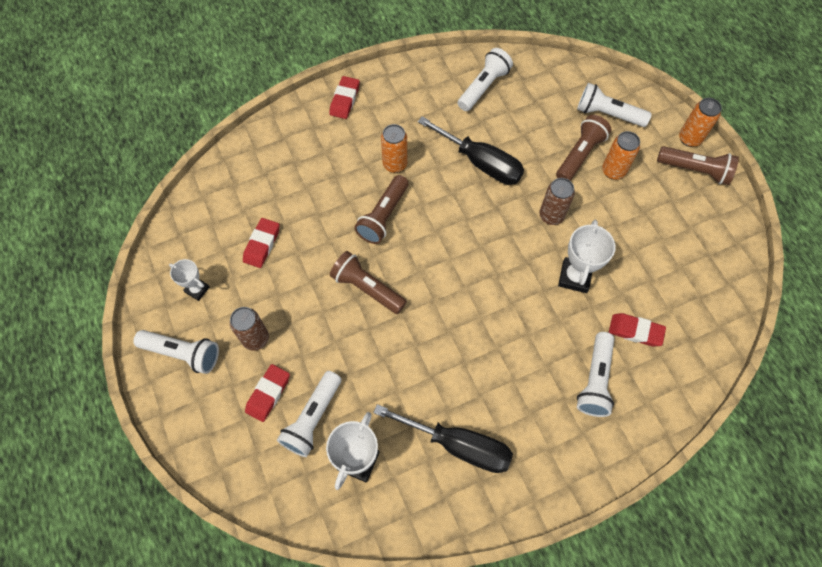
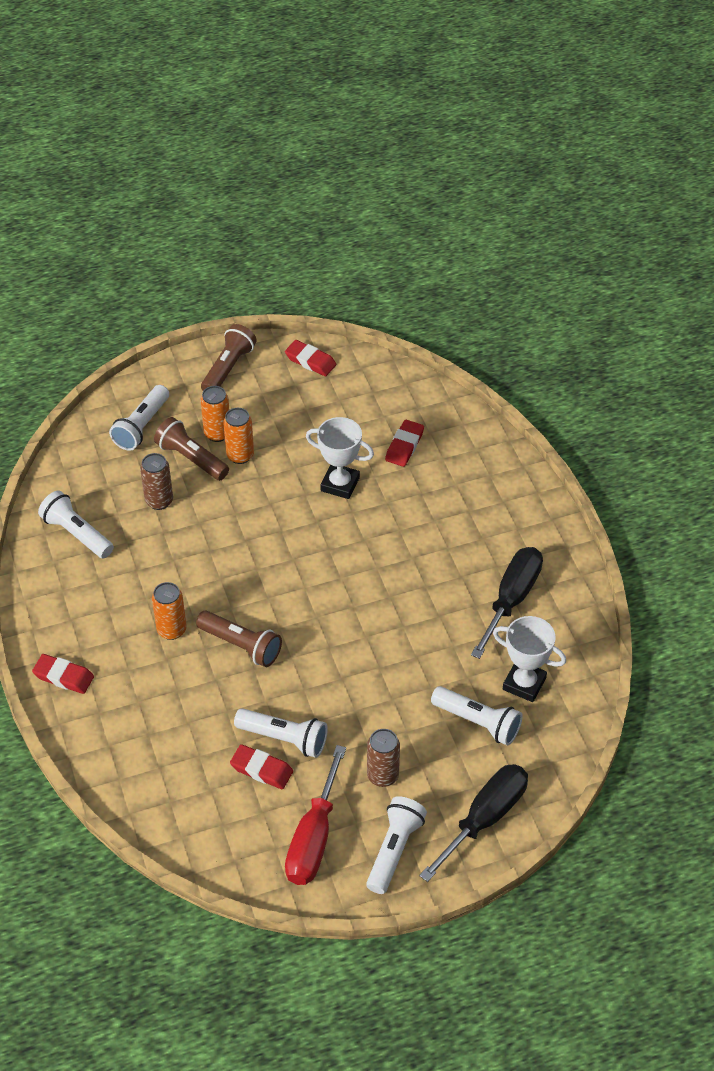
camera: 85 degrees left, 15 degrees down
(197, 289) = (313, 838): white trophy -> red screwdriver
(268, 394) = (448, 763): red eraser -> red eraser (310, 361)
(367, 288) = (332, 666): brown flashlight -> none
(480, 163) = (185, 548): black screwdriver -> black screwdriver (484, 818)
(551, 216) = (264, 493): brown can -> brown can (159, 501)
(595, 380) = (452, 484): white flashlight -> white flashlight (284, 738)
(689, 139) = (188, 365): orange can -> orange can (240, 455)

